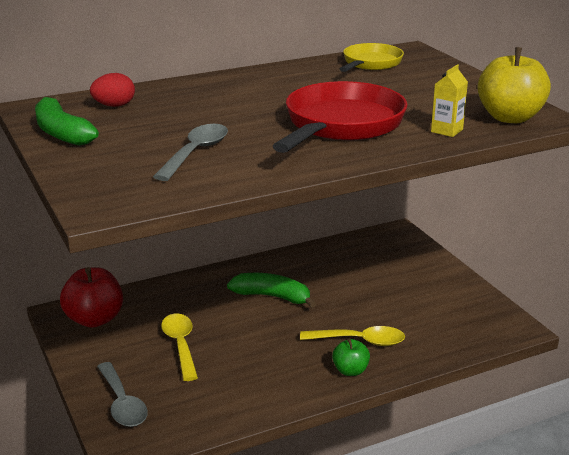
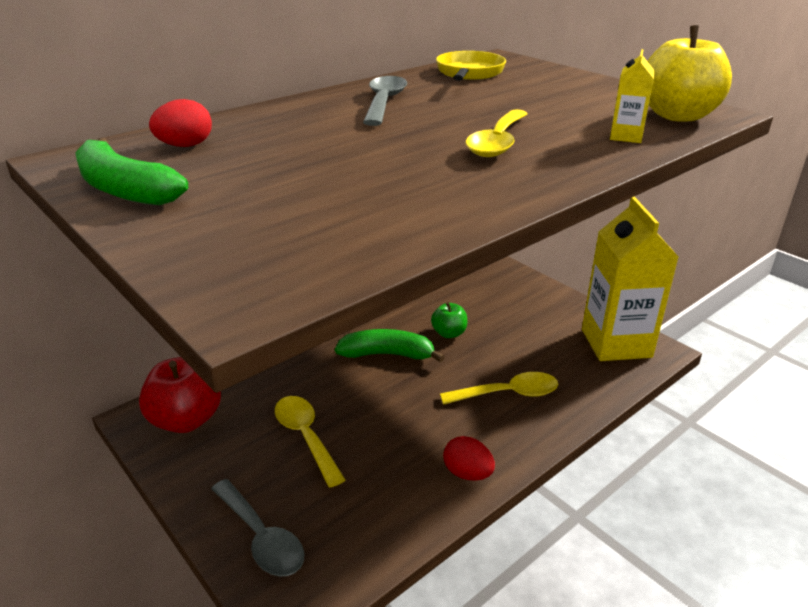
camera: 15 degrees left, 5 degrees up
(196, 153) = (338, 197): grey spoon -> grey spoon (384, 102)
(296, 390) = (467, 473): none -> red egg
(341, 125) = (498, 142): red pan -> yellow spoon
(350, 371) = (516, 434): green apple -> green apple (449, 333)
(481, 317) = (616, 343): none -> yellow carton

